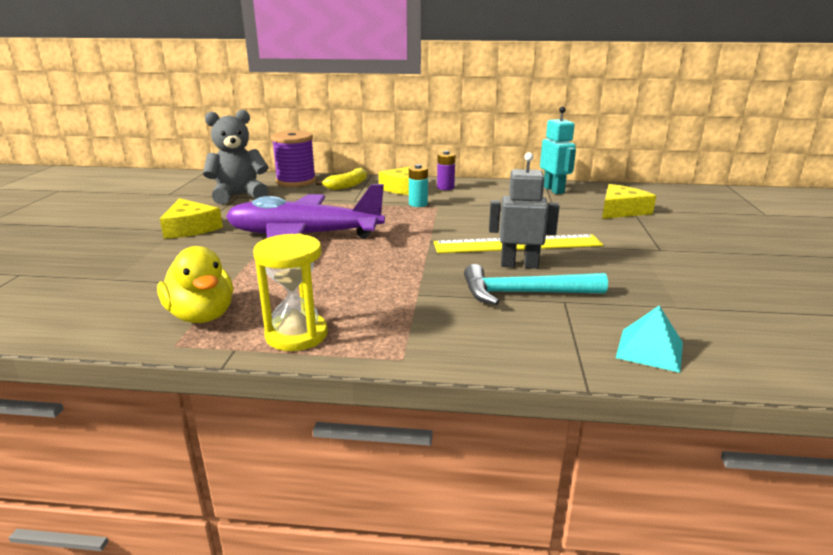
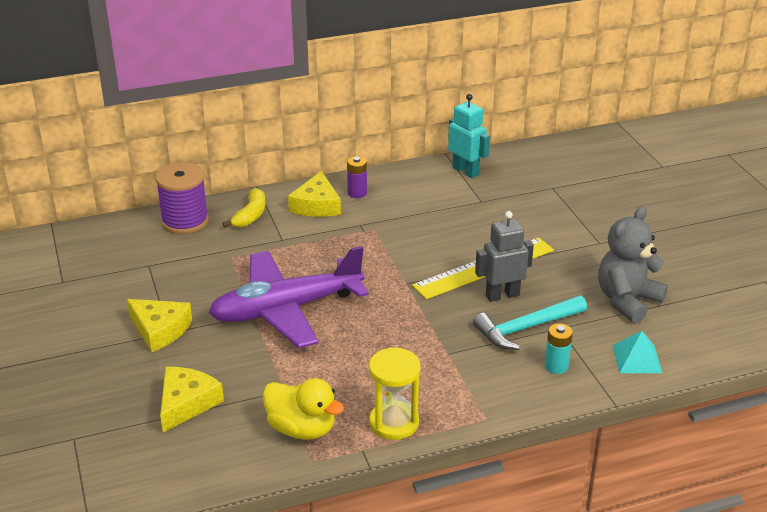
camera: 25 degrees left, 10 degrees up
(239, 196) = (149, 264): grey teddy bear -> grey teddy bear (627, 301)
(418, 204) = (352, 230): turquoise battery -> turquoise battery (556, 366)
(621, 210) = (544, 192): yellow cheese -> yellow cheese (186, 403)

